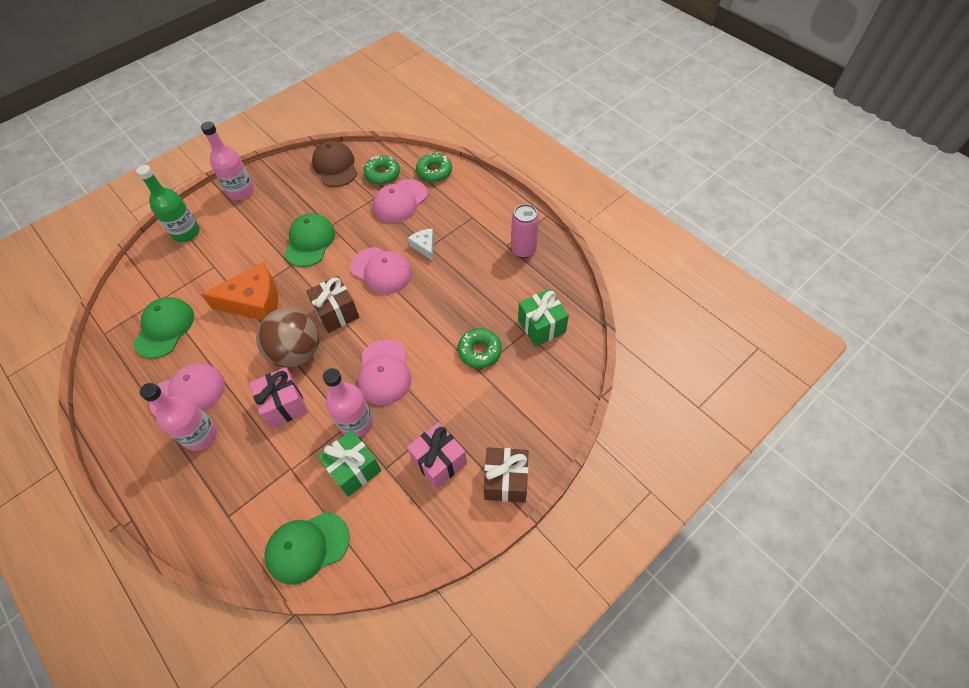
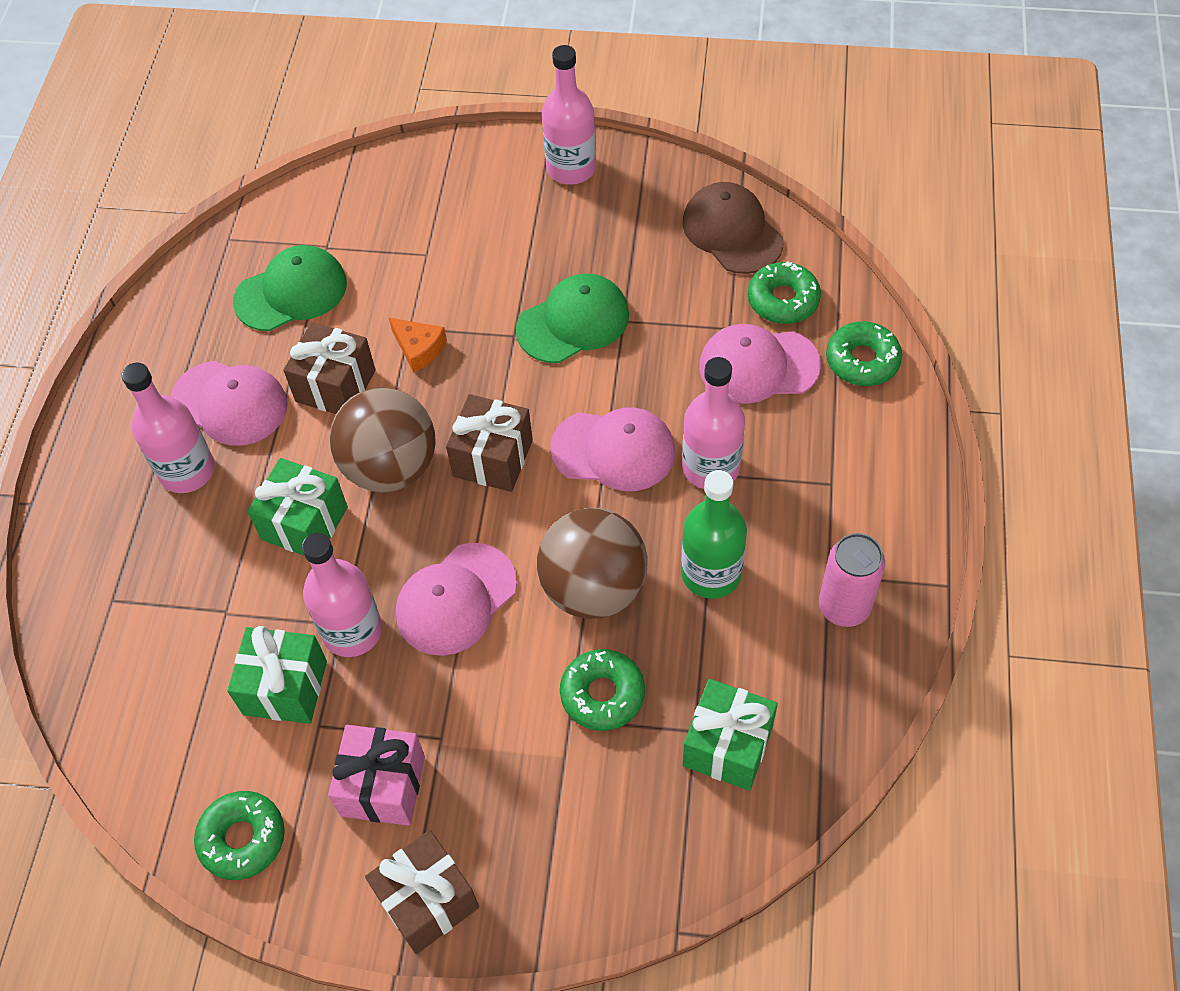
camera: 50 degrees right, 0 degrees up
(186, 233) = (446, 176): green bottle -> green bottle (711, 573)
(232, 345) = (335, 386): none -> brown gift
(254, 301) = (419, 348): orange cheese -> orange cheese, size x0.50
(284, 405) = (304, 523): pink gift -> green gift
(307, 547) = (142, 726): green cap -> none
(335, 166) = (732, 232): brown cap -> brown cap turned 60 degrees counterclockwise
(381, 270) = (614, 450): pink cap -> pink cap turned 75 degrees counterclockwise
(407, 539) = (242, 838): none -> green donut
(424, 246) = (711, 467): white cheese -> pink bottle
(432, 321) = (594, 588): none -> brown ball

